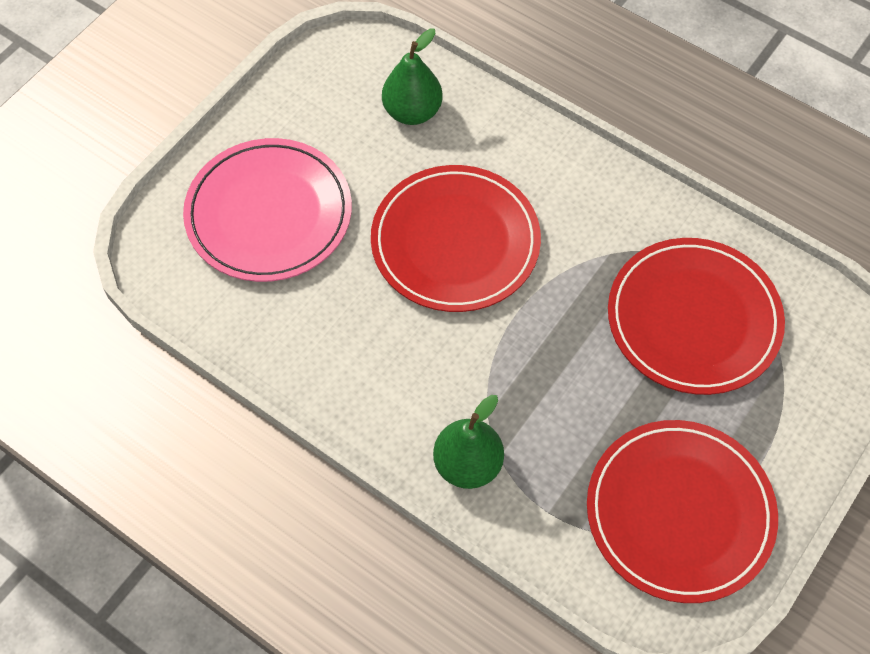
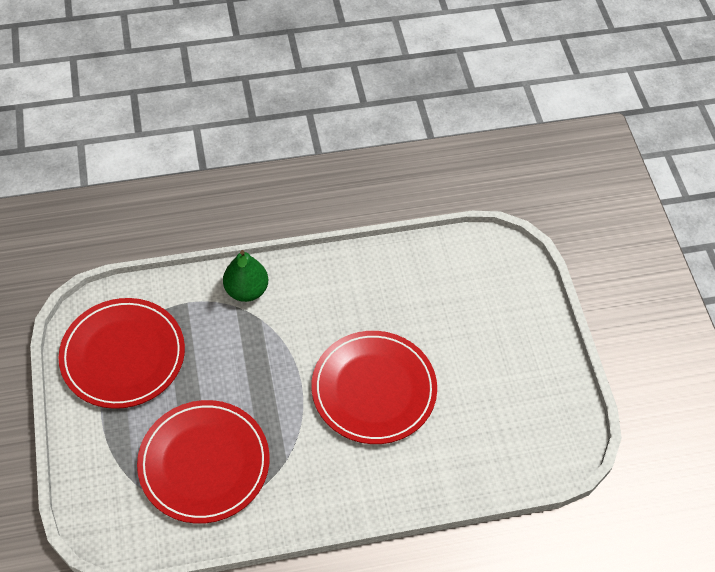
camera: 130 degrees right, 5 degrees down
(269, 214) = (481, 317): pink plate -> none
(412, 112) = (486, 443): green pear -> none

